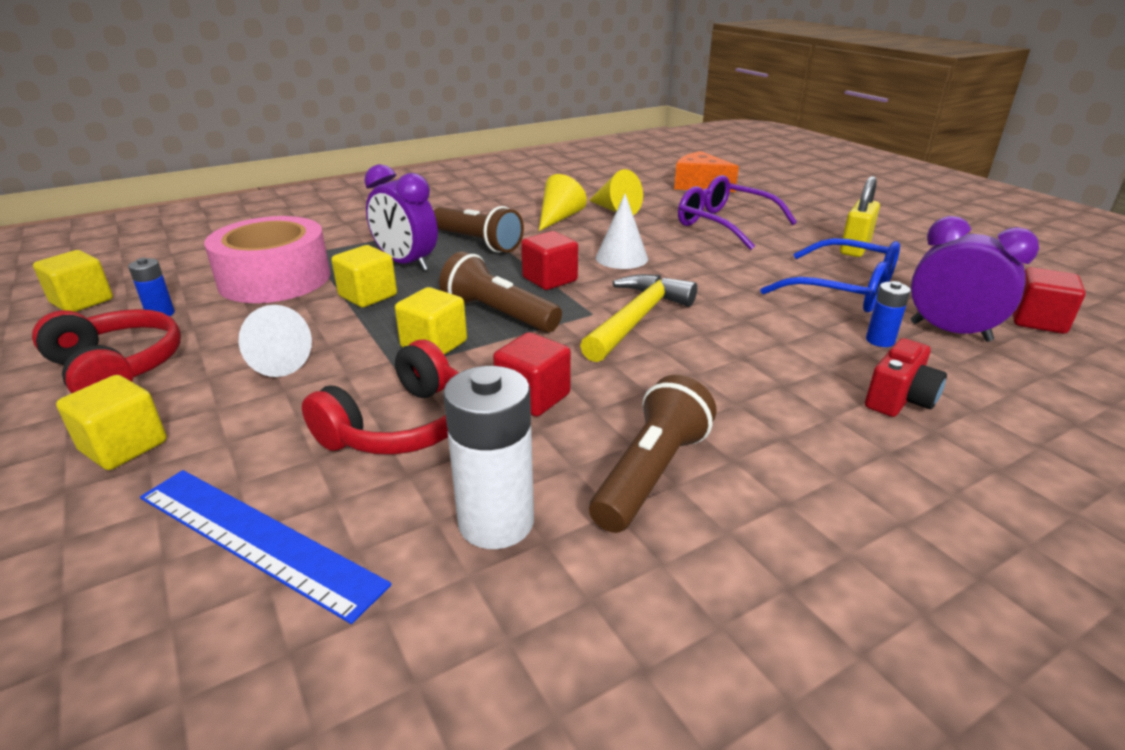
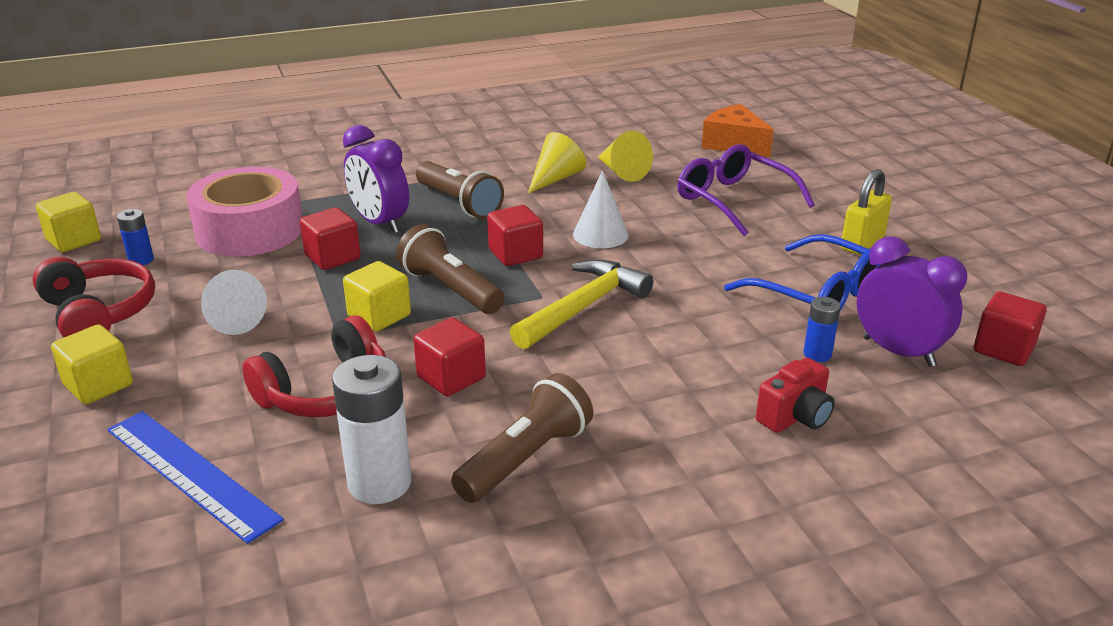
camera: 10 degrees right, 0 degrees up
(368, 296) = (332, 257): yellow cube -> red cube

